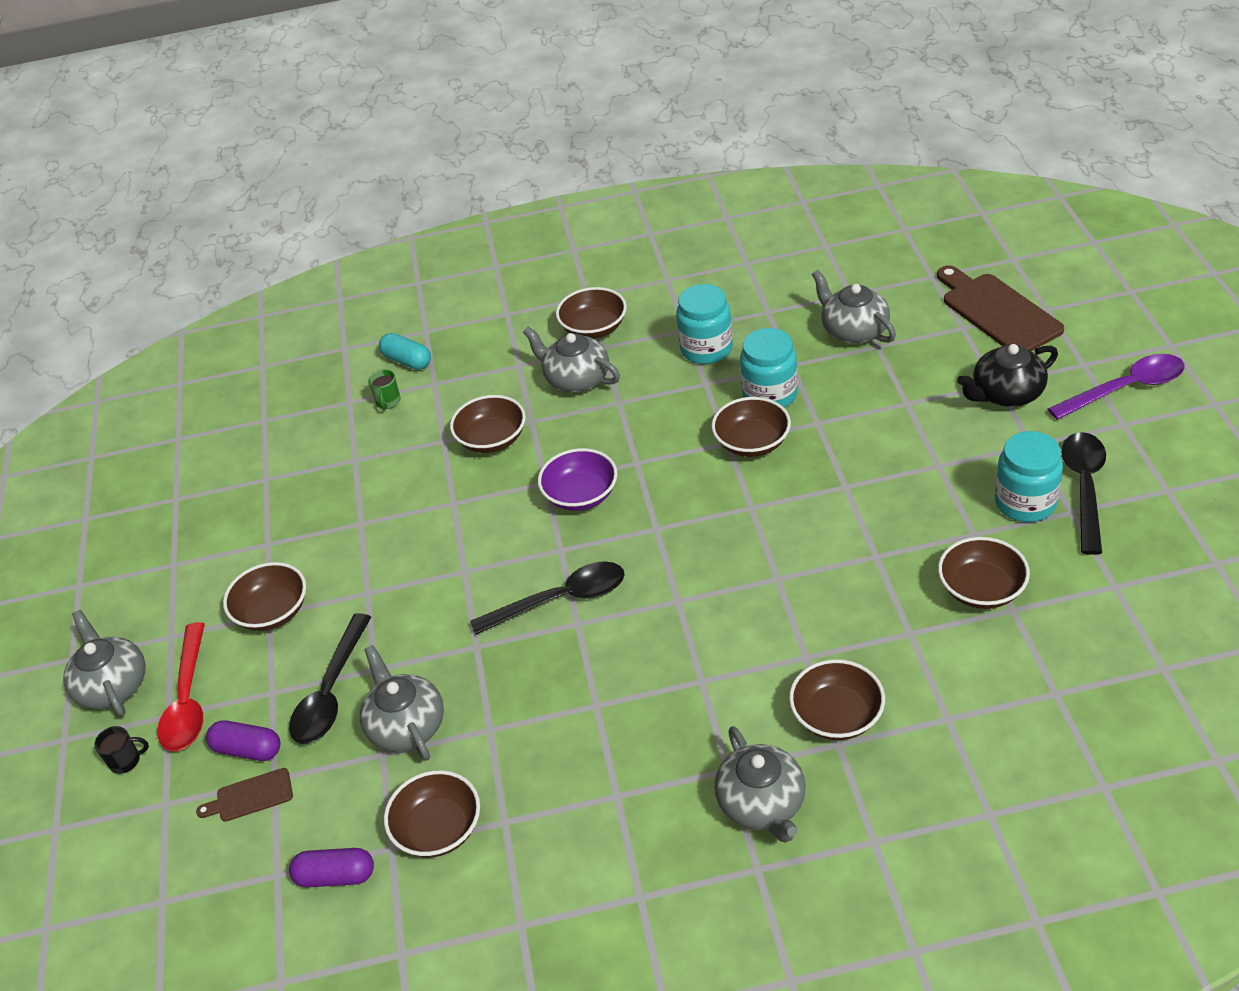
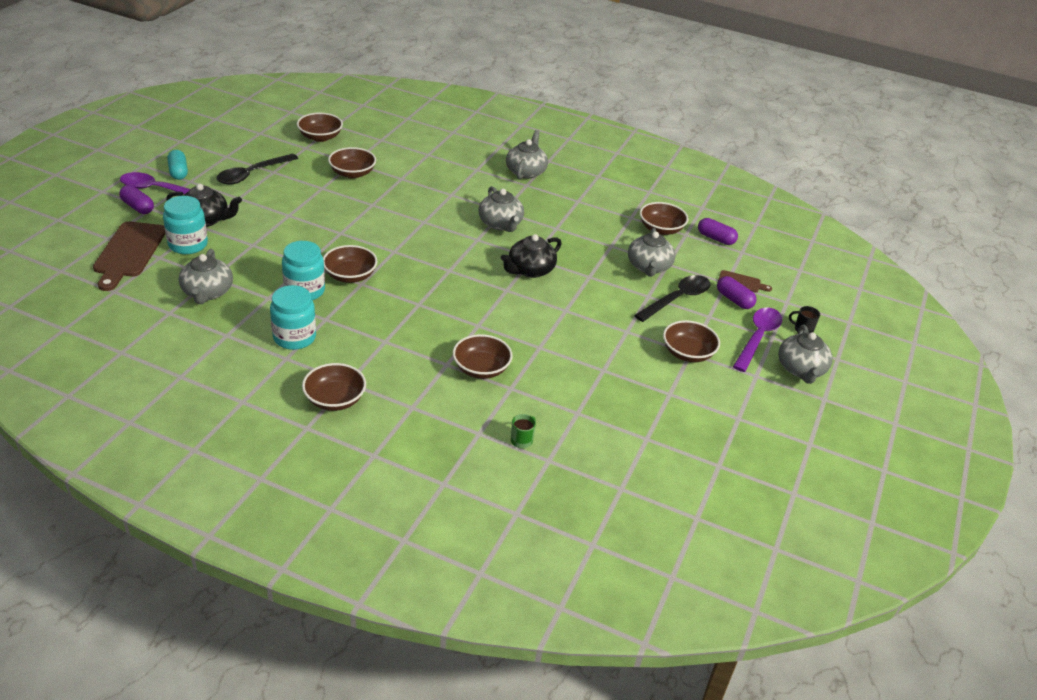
camera: 155 degrees left, 5 degrees down
(188, 700) = (758, 338): red spoon -> purple spoon
(407, 361) = (480, 465): turquoise capsule -> turquoise capsule (178, 172)
(561, 600) = (530, 270): black spoon -> black teapot
(576, 379) = (389, 372): grey teapot -> grey teapot (500, 224)
(581, 495) = (467, 307): purple bowl -> none
(837, 716) = (466, 175): brown bowl -> brown bowl (320, 137)
(1025, 502) = (283, 184): turquoise jar -> turquoise jar (188, 244)
(1097, 356) = (138, 207): none -> purple capsule

